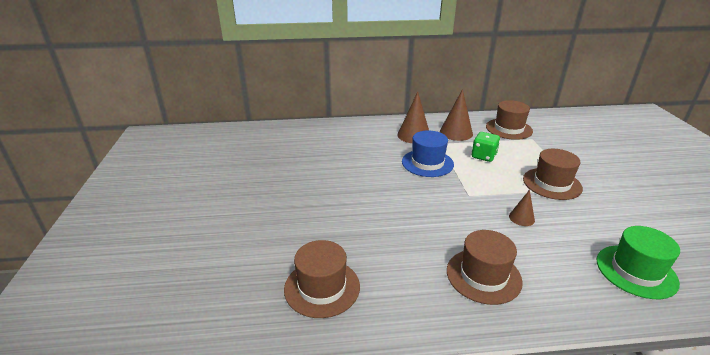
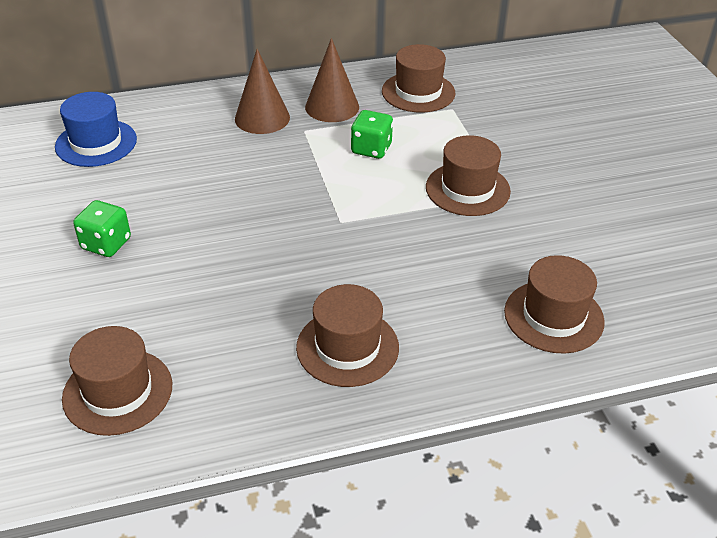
camera: 10 degrees left, 10 degrees up
(319, 194) = (106, 244): none -> green dice
(427, 163) = (281, 170): blue hat -> blue hat (96, 143)
(521, 218) = (413, 252): brown cone -> none
(636, 271) = (553, 316): green hat -> brown hat

